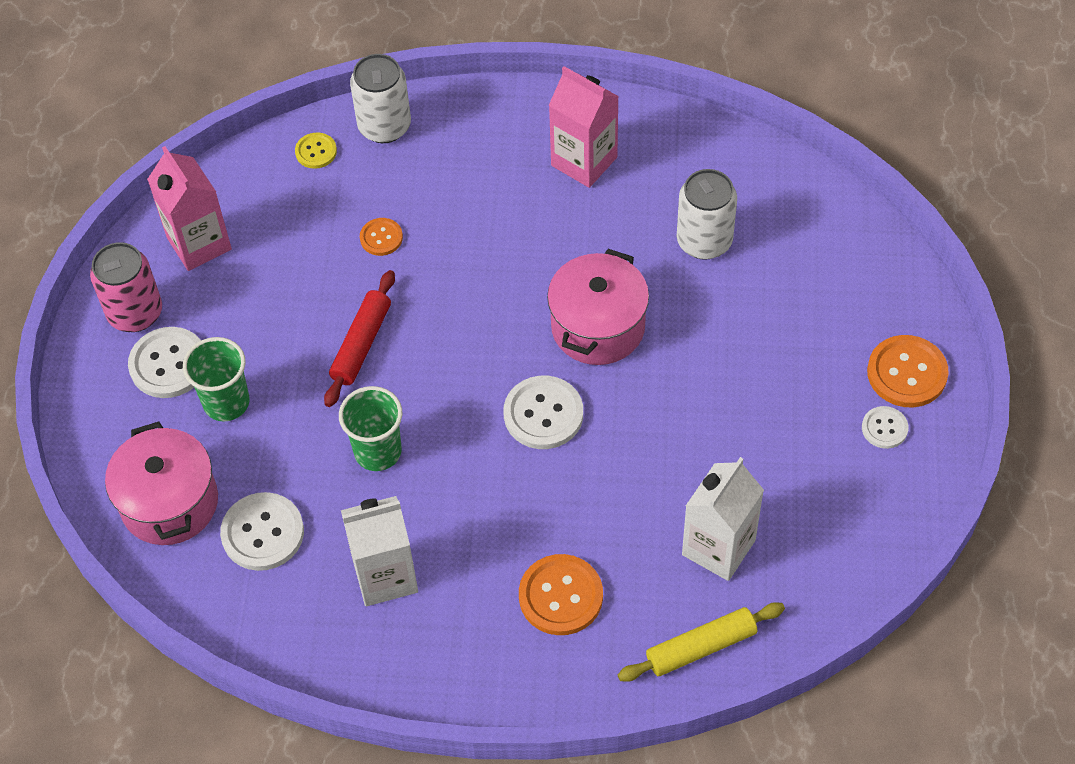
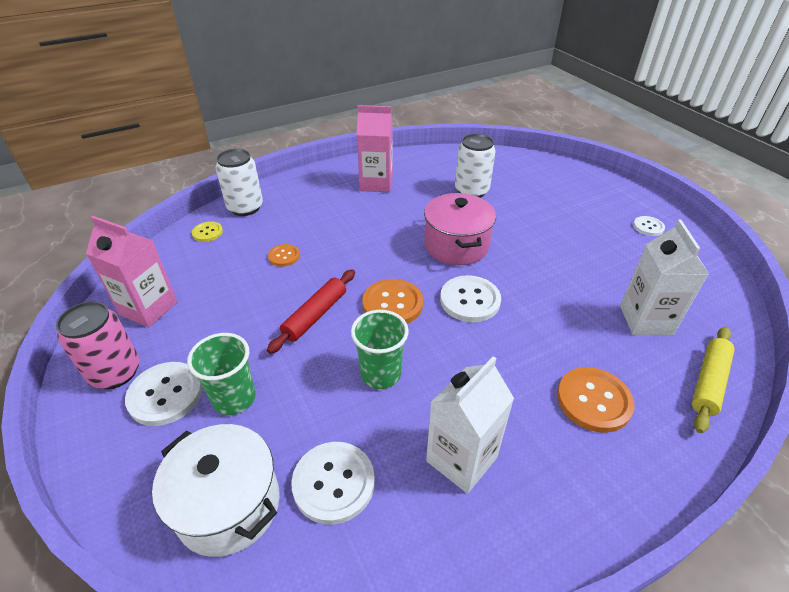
camera: 35 degrees left, 15 degrees down
(169, 503) = (228, 505): pink pot -> white pot
(361, 344) = (315, 315): red rolling pin -> red rolling pin turned 45 degrees clockwise
(907, 373) = (627, 202): orange button -> orange button (392, 304)

